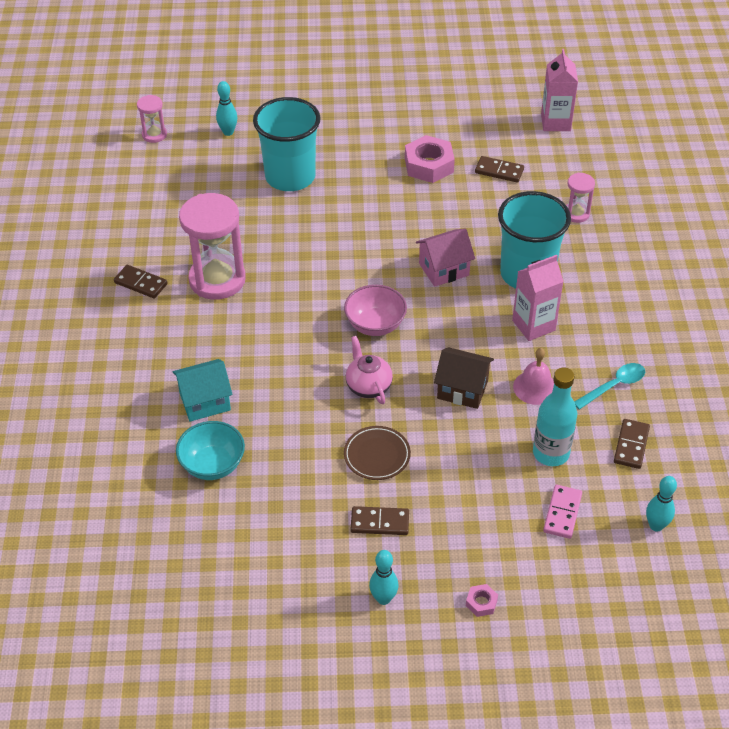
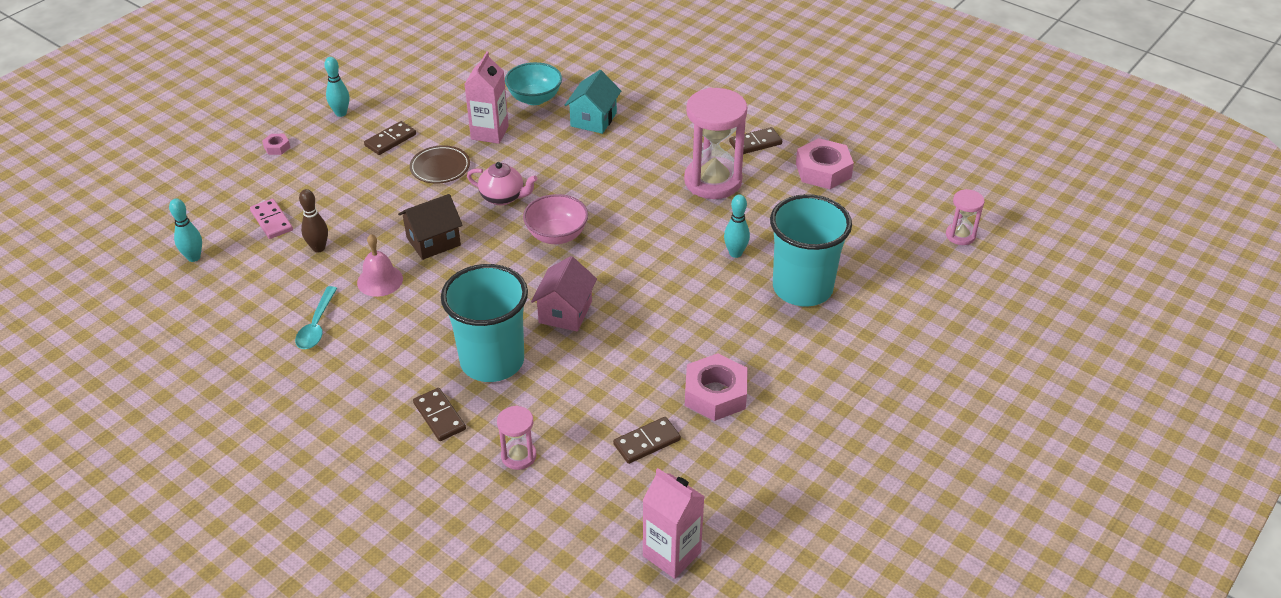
camera: 130 degrees right, 5 degrees down
(141, 230) = (823, 170): none -> pink nut
(228, 132) = (917, 283): turquoise bowling pin -> turquoise bowling pin (735, 253)
(533, 325) = (435, 323): pink carton -> pink carton (489, 133)
(551, 453) = (318, 248): turquoise bottle -> brown bowling pin
(631, 445) = (260, 294): brown domino -> brown domino (439, 416)

